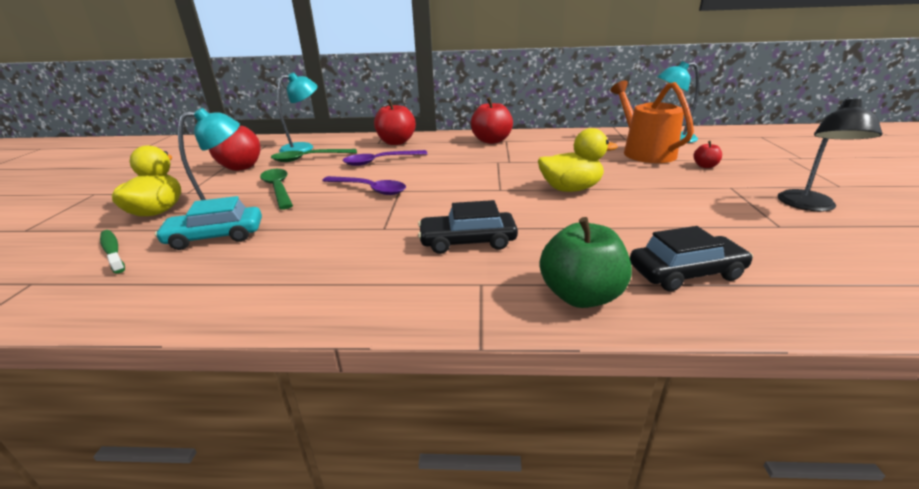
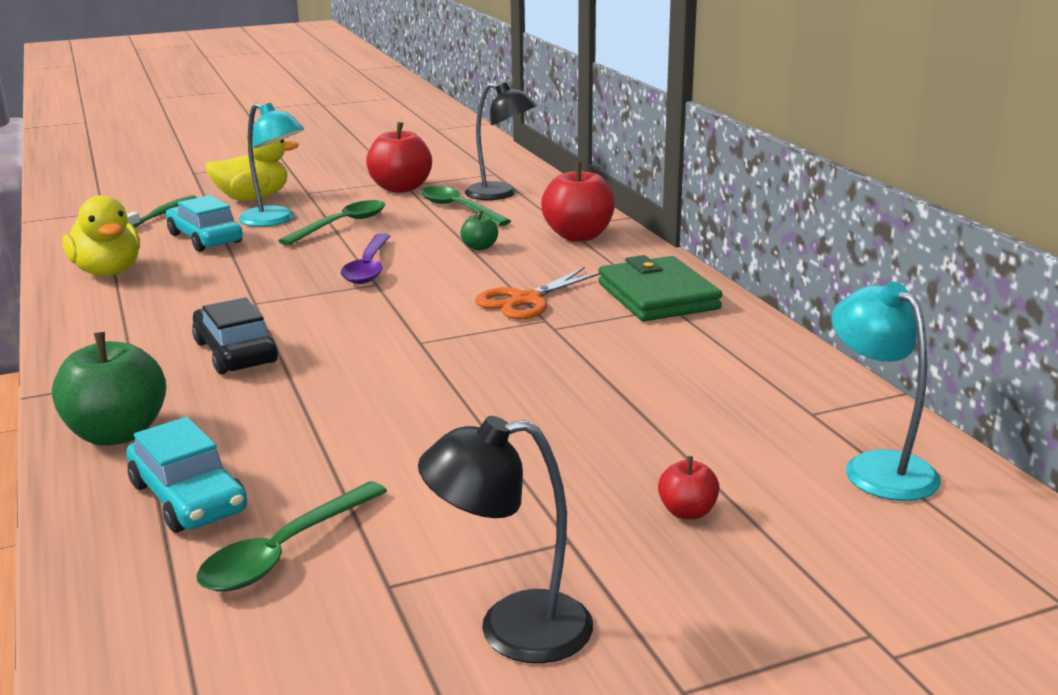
camera: 65 degrees right, 5 degrees down
(304, 147) = (500, 194): turquoise lamp -> black lamp
(379, 161) = (479, 247): purple spoon -> green apple
(468, 162) = (526, 300): none -> orange scissors
(491, 141) = (657, 296): red apple -> green wallet
(570, 189) = (454, 391): yellow duck -> yellow duck (108, 272)
(644, 152) = (727, 441): orange watering can -> none
(685, 273) = (188, 497): black car -> turquoise car
(751, 248) = (284, 551): none -> green spoon

